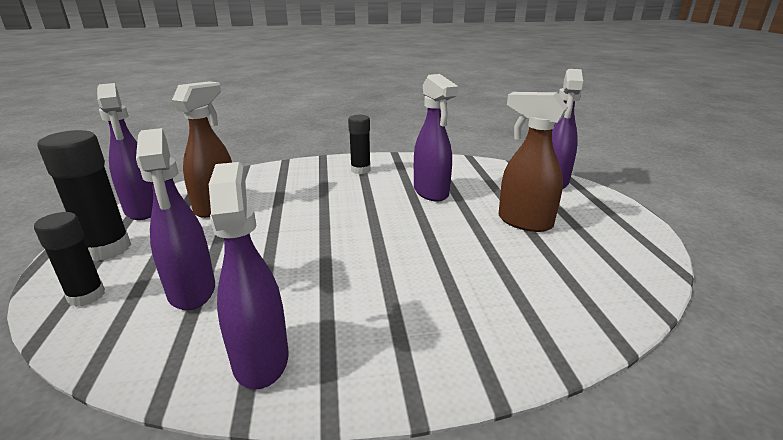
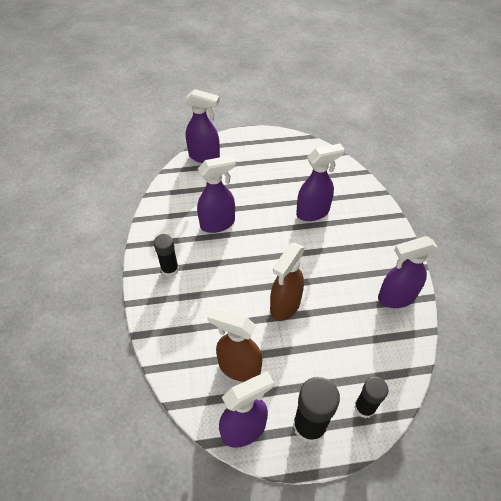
camera: 90 degrees left, 25 degrees up
(192, 291) = (351, 346): purple spray bottle -> purple spray bottle (313, 212)
(524, 222) = (262, 182): brown spray bottle -> brown spray bottle (285, 305)

